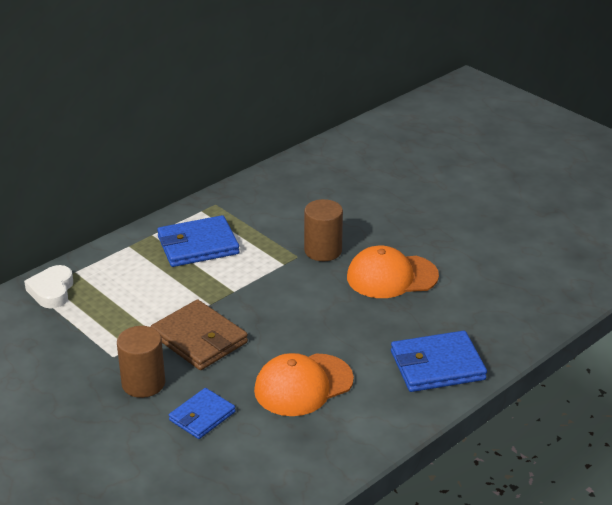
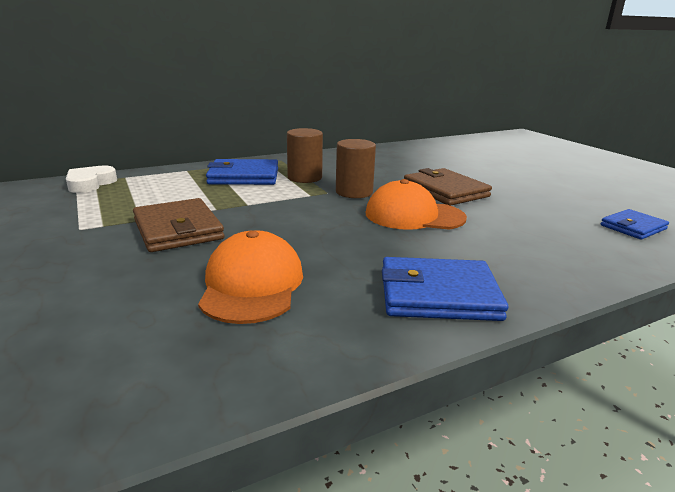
camera: 15 degrees right, 10 degrees down
(143, 383) = (78, 253): brown cylinder -> brown cylinder (304, 178)
(202, 416) = (101, 293): blue wallet -> blue wallet (633, 227)
(303, 385) = (252, 284): orange cap -> orange cap turned 105 degrees clockwise
(408, 230) = (445, 191): none -> brown wallet

